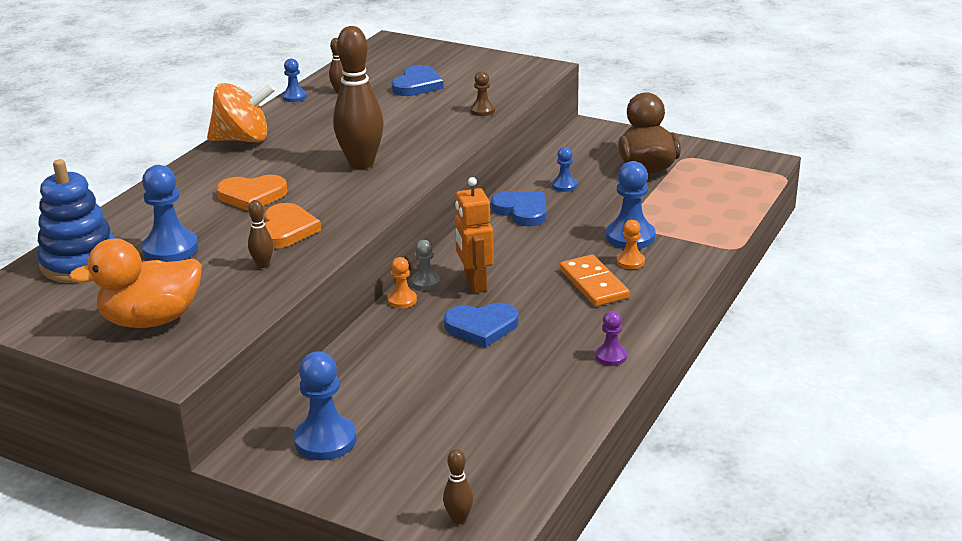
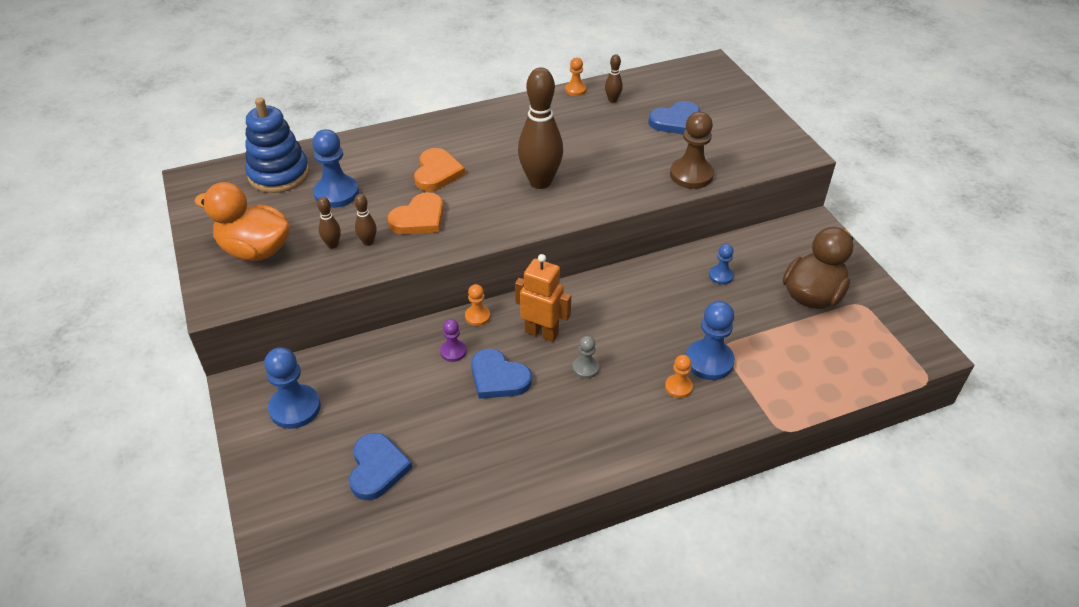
camera: 40 degrees right, 15 degrees up
(243, 139) = (494, 115): orange spinning top -> none
(252, 196) = (437, 172): orange heart -> orange heart turned 120 degrees counterclockwise
(294, 97) = (575, 90): blue pawn -> orange pawn
(425, 282) = (511, 309): grey pawn -> grey pawn (585, 368)
(459, 519) = (286, 539): brown bowling pin -> brown bowling pin (332, 245)
(474, 283) = (542, 332): orange robot -> orange robot turned 90 degrees clockwise
(482, 111) = (691, 175): brown pawn -> brown pawn, size x1.81
(522, 211) = (658, 282): blue heart -> blue heart (377, 468)
(594, 284) = (624, 391): orange domino -> none
(611, 356) = (550, 471): purple pawn -> purple pawn (453, 351)

